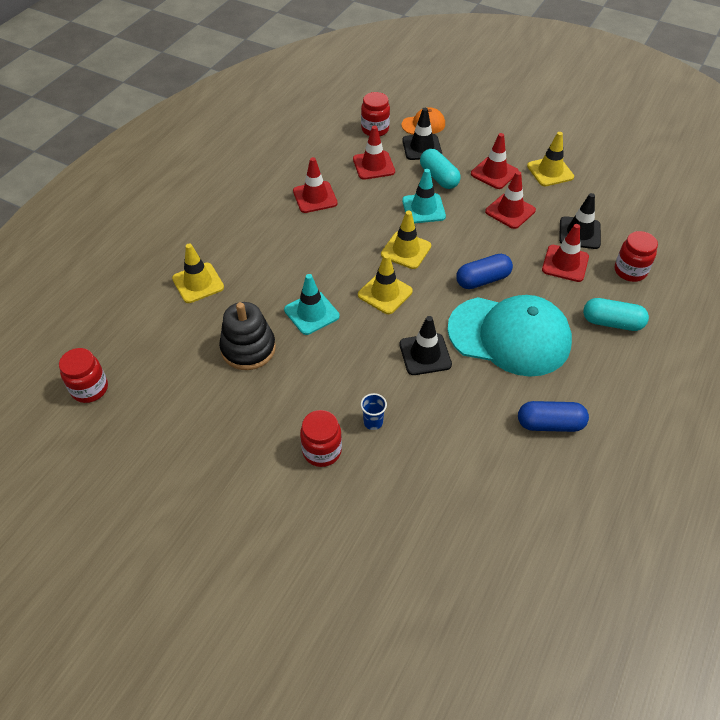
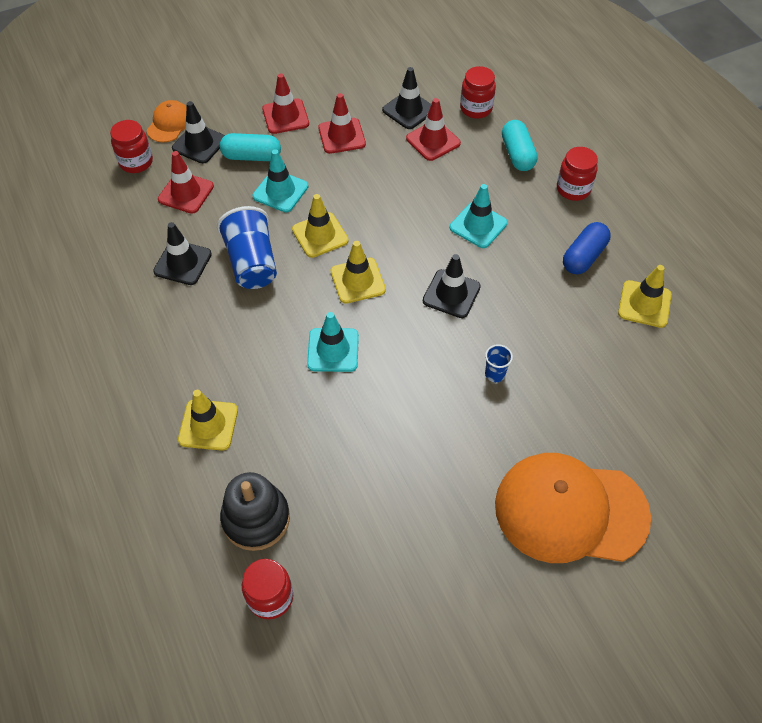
camera: 55 degrees left, 5 degrees up
(248, 348) = (334, 425): black stacking toy -> black stacking toy (256, 519)
(283, 541) = (570, 510): none -> orange cap
(315, 197) = (182, 263): red traffic cone -> black traffic cone
(322, 451) = (497, 430): red jar -> red jar (573, 189)
(347, 230) = (252, 263): none -> blue cup
(483, 280) = (403, 204): blue capsule -> none
(509, 336) = (478, 225): turquoise cap -> turquoise traffic cone
(550, 171) = (321, 81): yellow traffic cone -> yellow traffic cone (644, 304)
(612, 322) = (517, 154): turquoise capsule -> turquoise capsule turned 60 degrees counterclockwise

